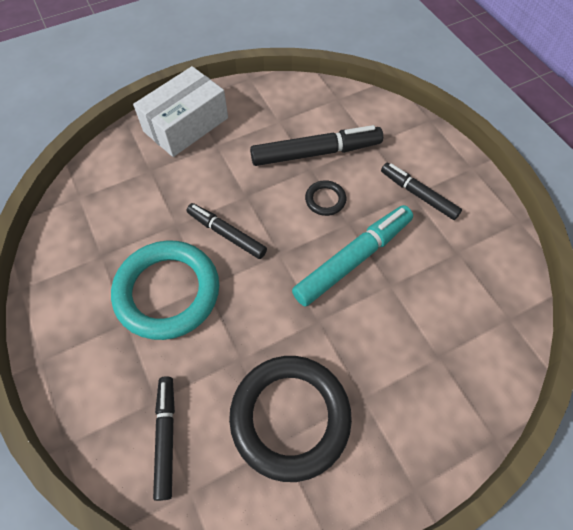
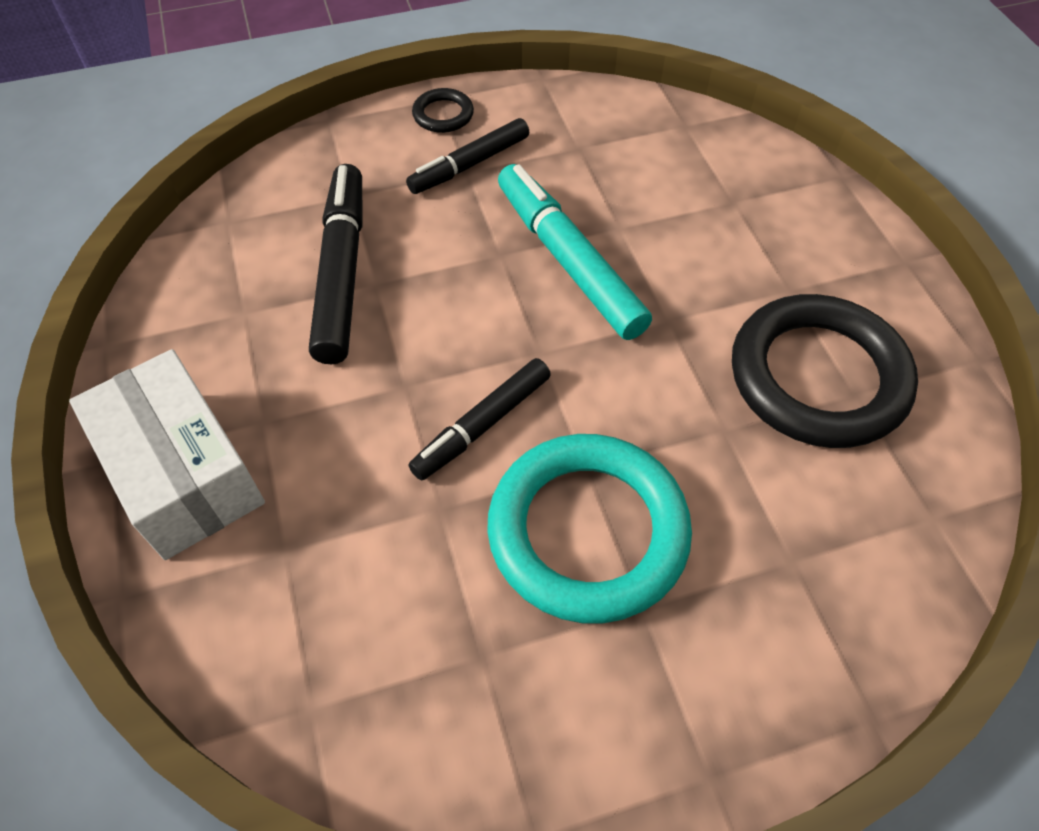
camera: 80 degrees left, 5 degrees down
(166, 437) = (854, 548): black marker -> none
(325, 200) = (447, 275): black ring -> black ring (443, 115)

